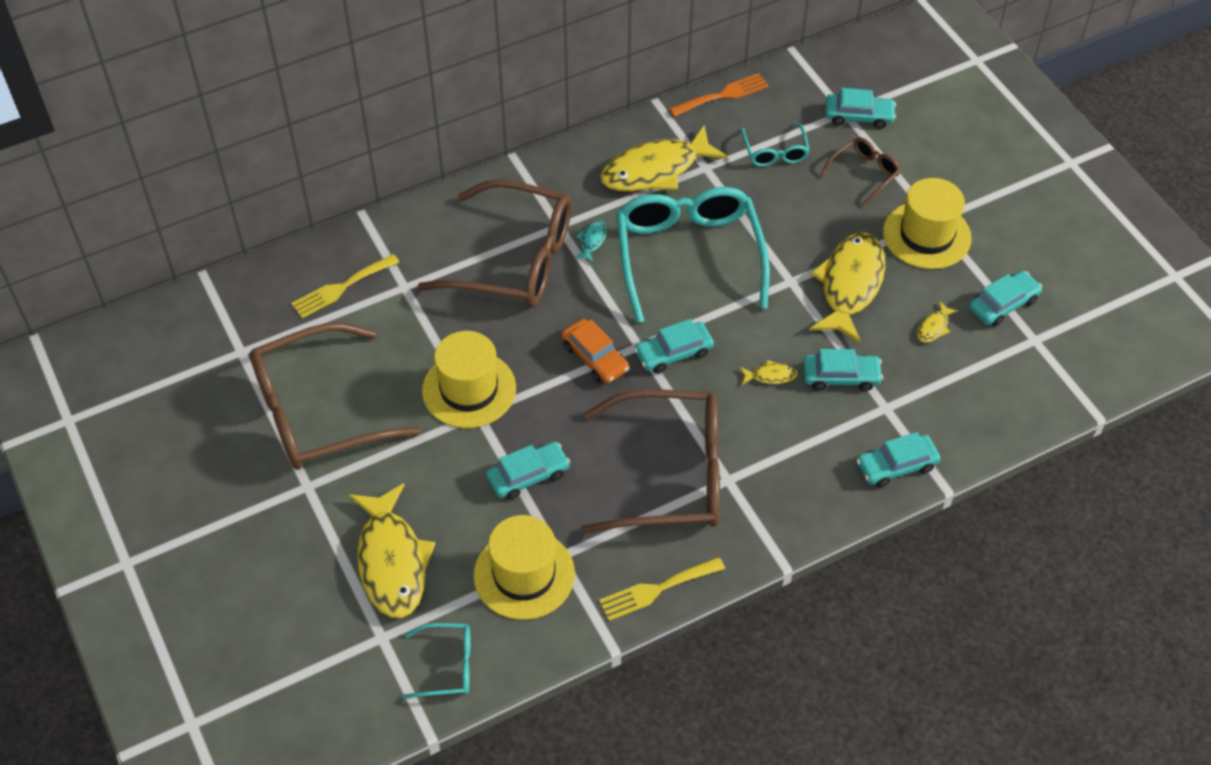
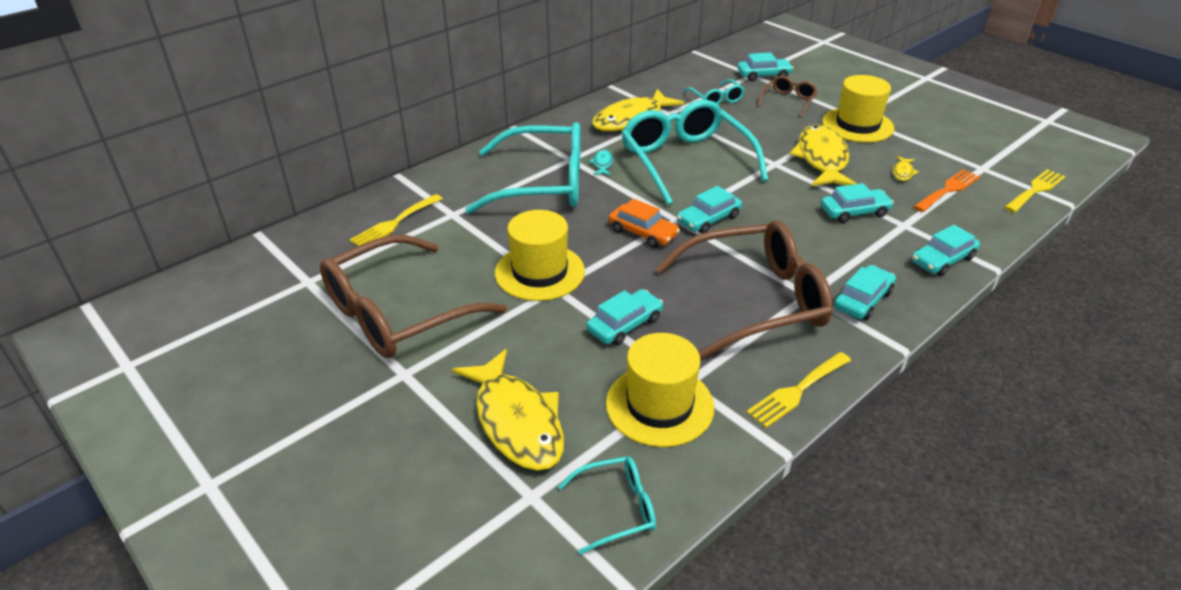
camera: 15 degrees left, 15 degrees down
(514, 260) = (543, 184): brown glasses -> turquoise glasses
(723, 95) = (659, 77): orange fork -> orange fork (948, 190)
(770, 376) = (798, 220): yellow fish -> none
(1003, 304) = (943, 152): turquoise car -> turquoise car (862, 300)
(1073, 388) = (1035, 190): none -> yellow fork

